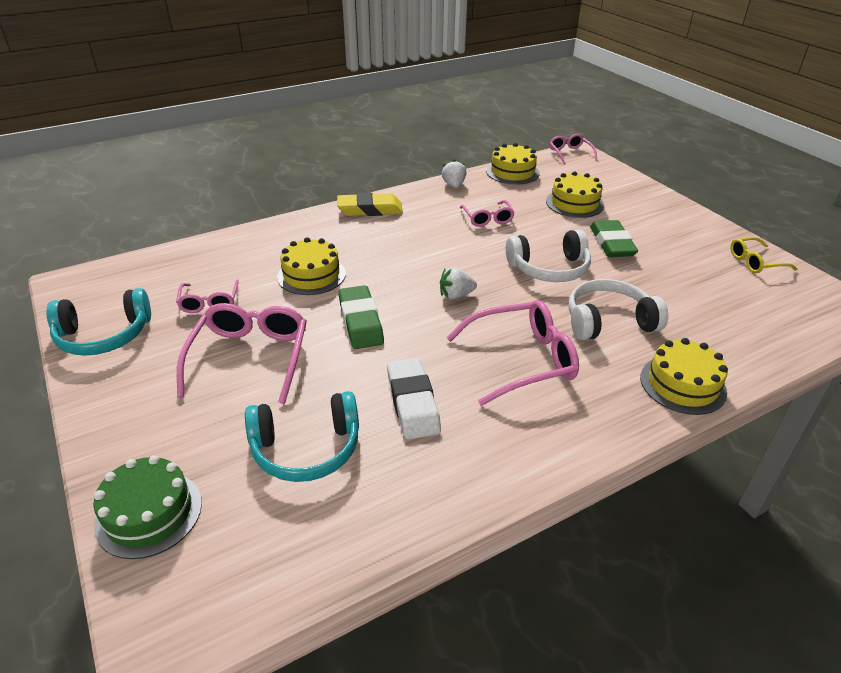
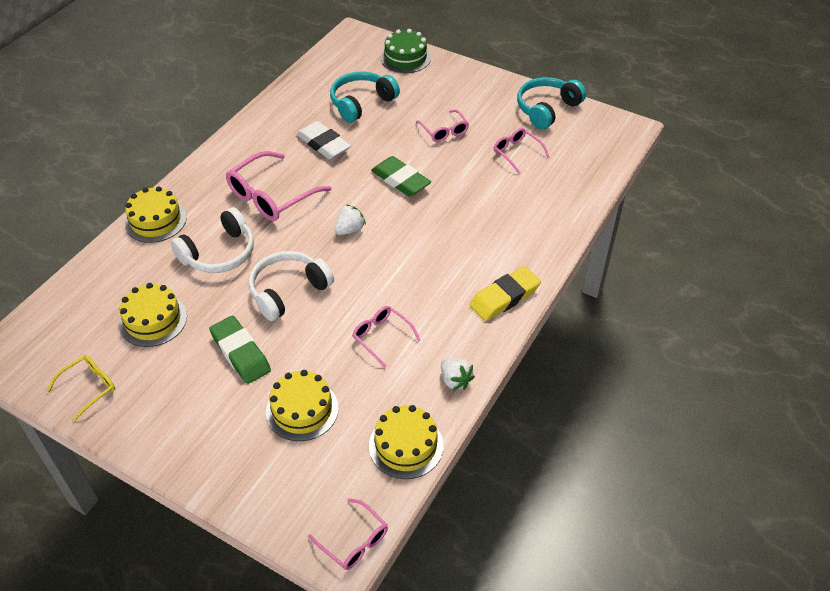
camera: 150 degrees right, 10 degrees up
(249, 358) = (444, 131): pink glasses -> pink glasses, size x0.57
(311, 275) = (475, 202): yellow cake -> yellow cake (153, 320)

